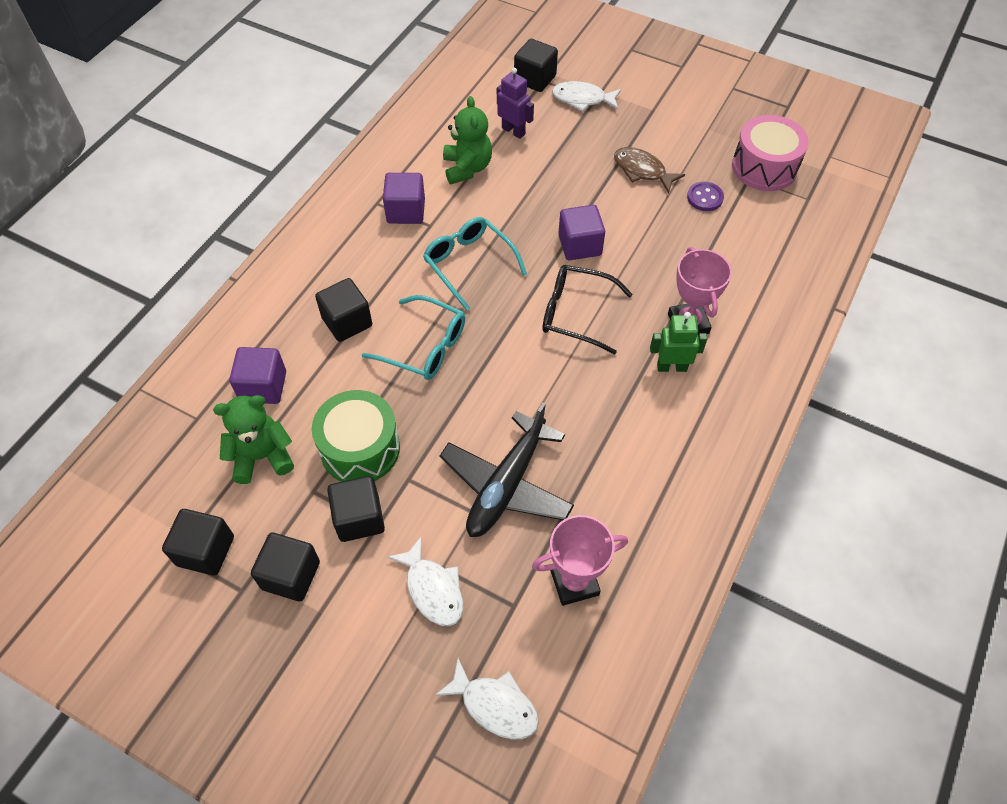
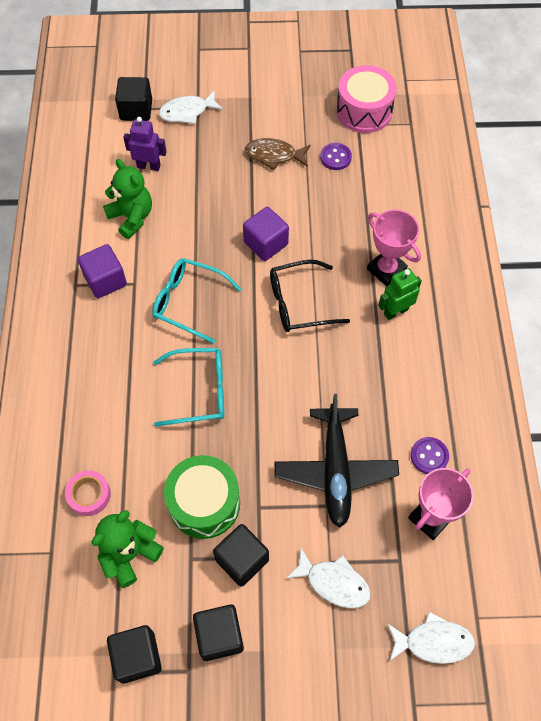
camera: 30 degrees left, 5 degrees up
(263, 387) = (89, 495): purple cube -> pink tape
(347, 322) = (121, 402): black cube -> none
(613, 522) = (429, 456): none -> purple button

